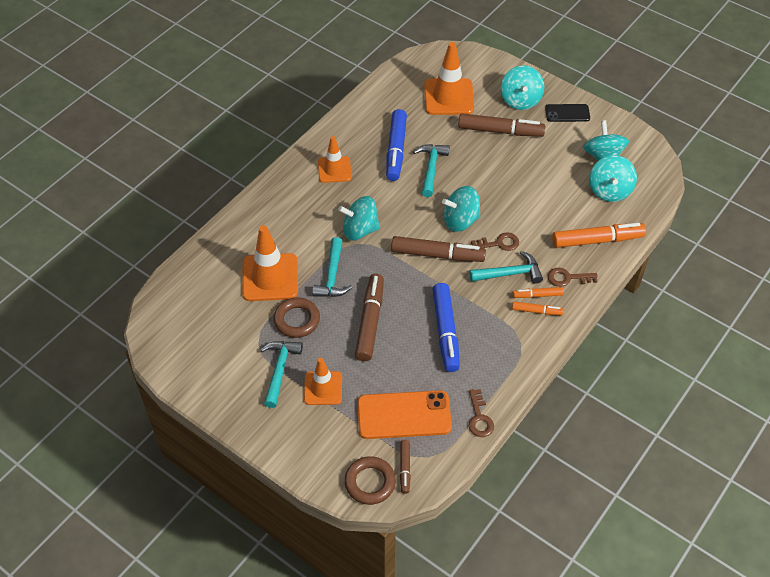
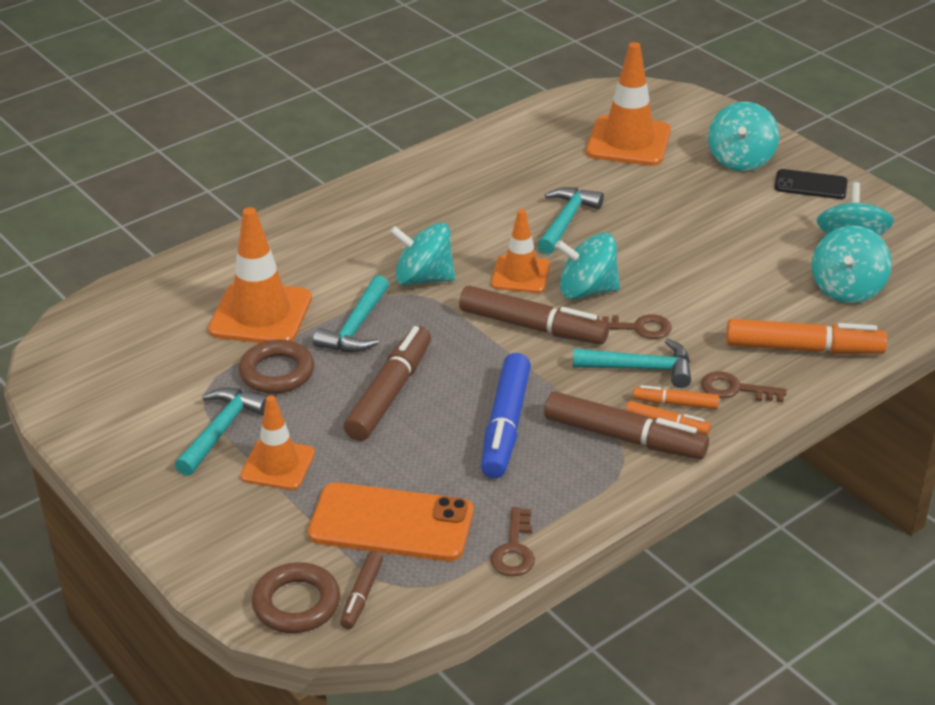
camera: 15 degrees right, 15 degrees down
(334, 170) = (416, 202): orange traffic cone -> orange traffic cone (520, 275)
(396, 150) = (521, 192): blue marker -> none
(500, 131) = (694, 192): brown marker -> brown marker (624, 437)

